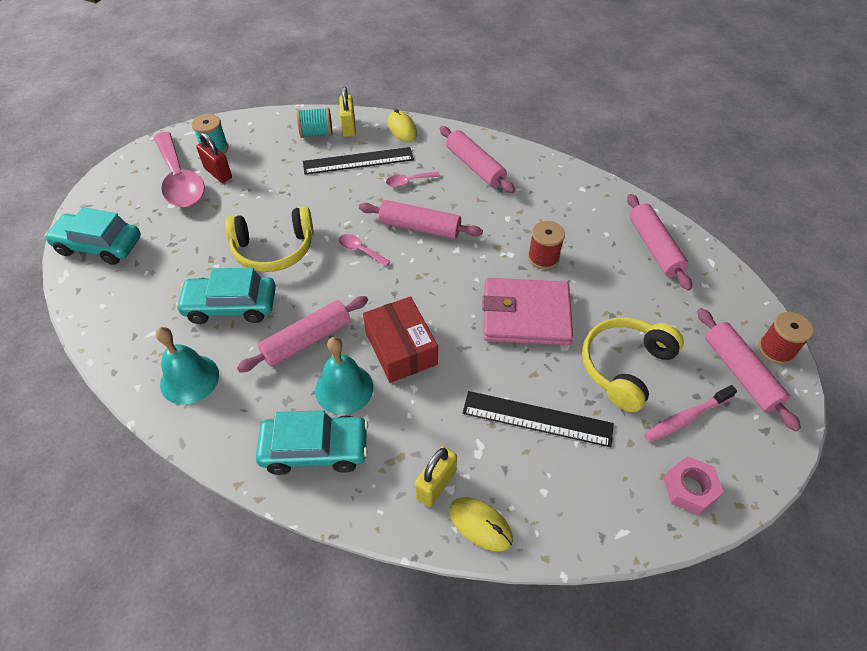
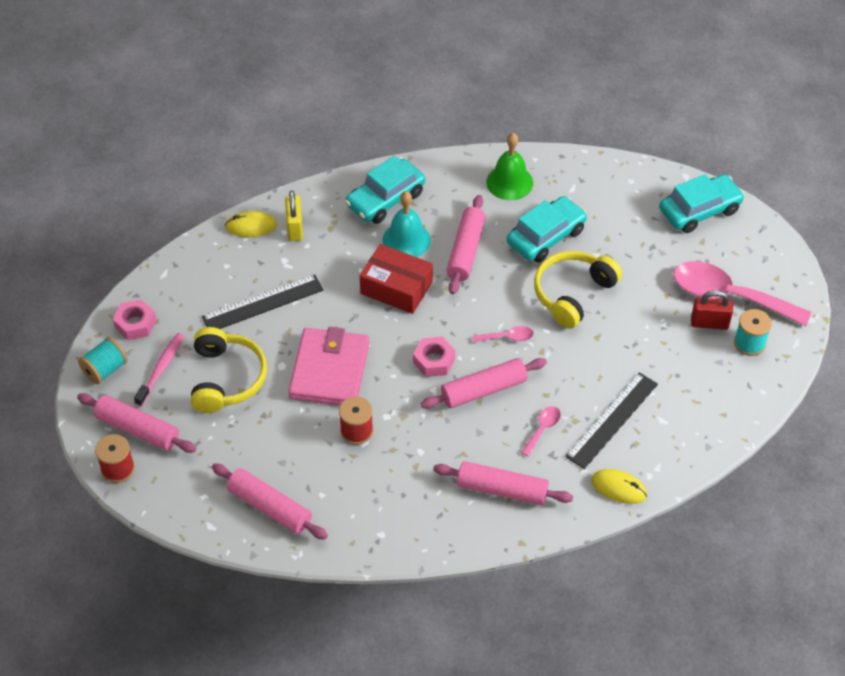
camera: 140 degrees right, 0 degrees up
(189, 379) = (509, 182): turquoise bell -> green bell
(316, 134) = (687, 423): turquoise spool -> turquoise spool (105, 369)
(349, 127) = (668, 452): yellow padlock -> none
(434, 269) = (434, 361): none -> pink nut
(526, 315) = (329, 371): pink wallet -> pink wallet turned 45 degrees counterclockwise

